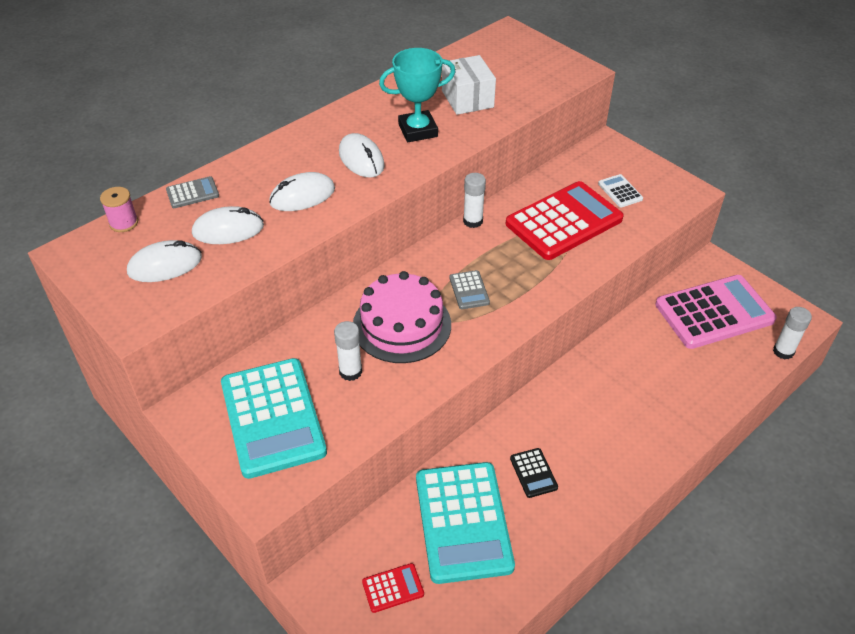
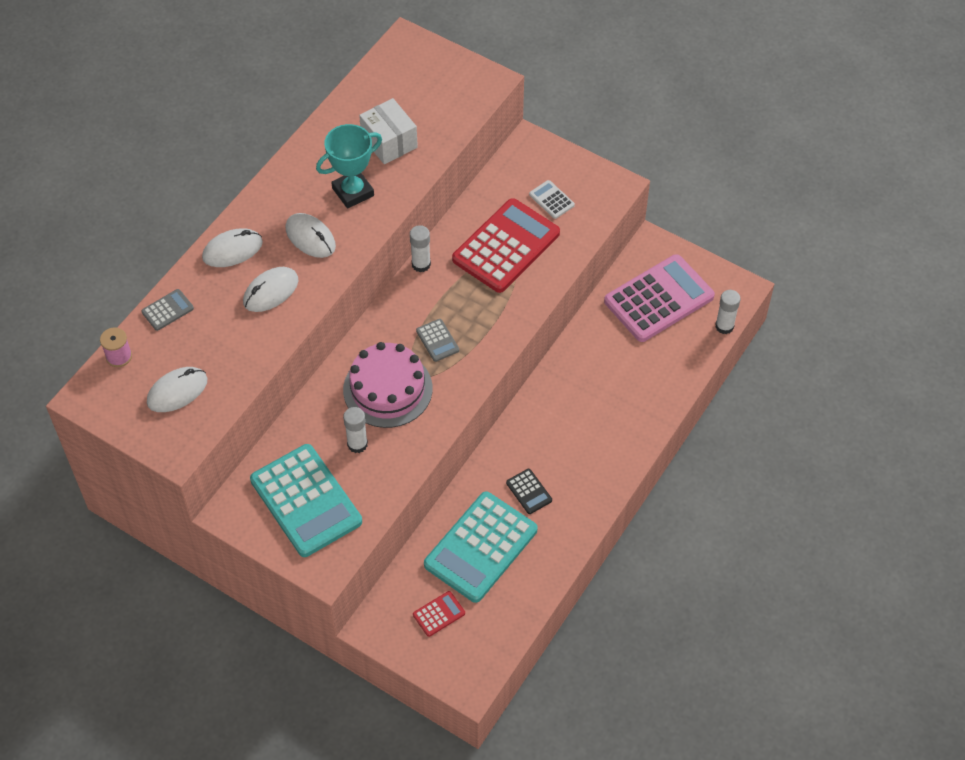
camera: 15 degrees left, 10 degrees up
(228, 230) = (218, 343): white mouse -> white mouse (232, 250)
(463, 522) = (481, 547): turquoise calculator -> turquoise calculator turned 60 degrees clockwise

